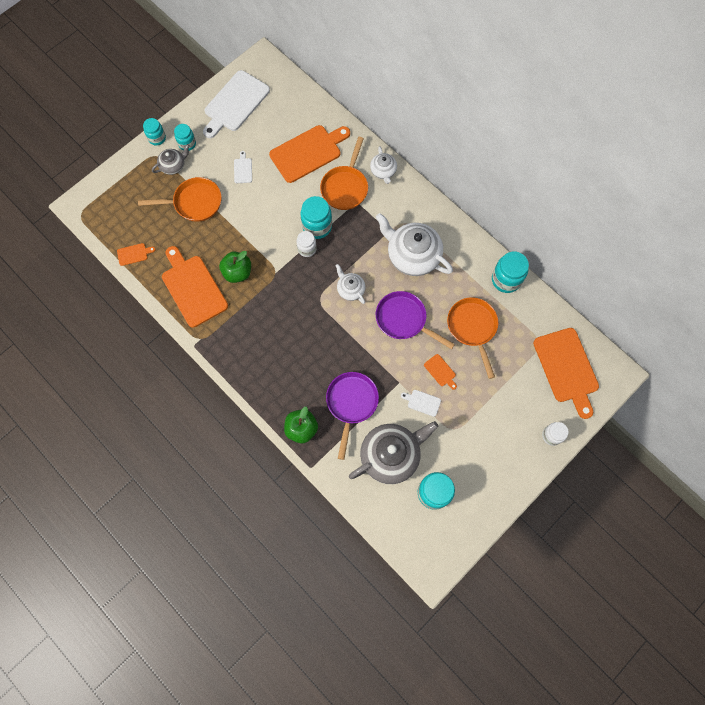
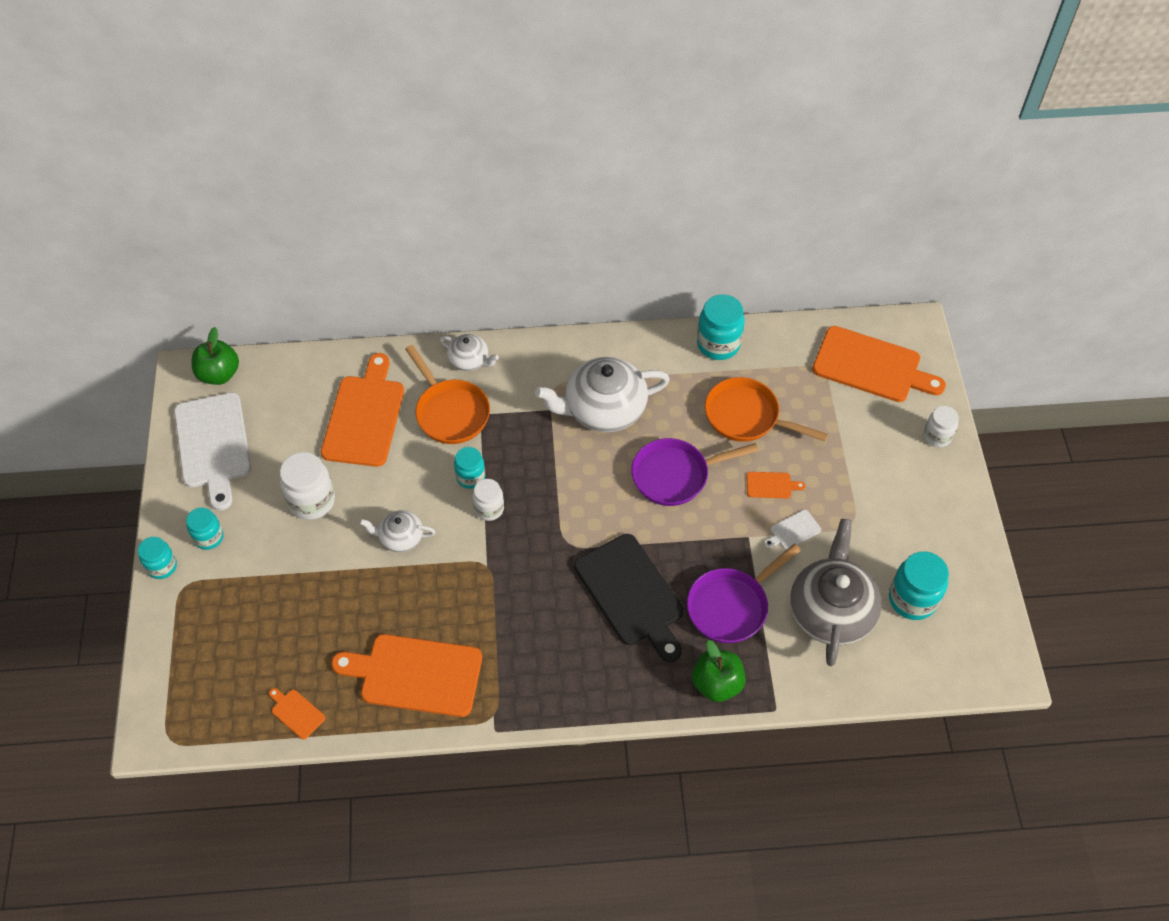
camera: 50 degrees left, 15 degrees down
(134, 254) = (296, 712): orange cutting board -> orange cutting board turned 75 degrees counterclockwise
(173, 165) = (221, 575): grey teapot -> none
(194, 203) = (299, 588): orange pan -> none
(237, 272) = (445, 607): green apple -> green apple (219, 374)
(243, 169) = (312, 501): white cutting board -> white jar
(317, 226) = (470, 477): turquoise jar -> turquoise jar, size x0.63
(317, 351) = (631, 594): none -> black cutting board
(350, 289) = (585, 501): white teapot -> white teapot (400, 537)
(351, 403) = (731, 605): purple pan -> purple pan turned 90 degrees counterclockwise

